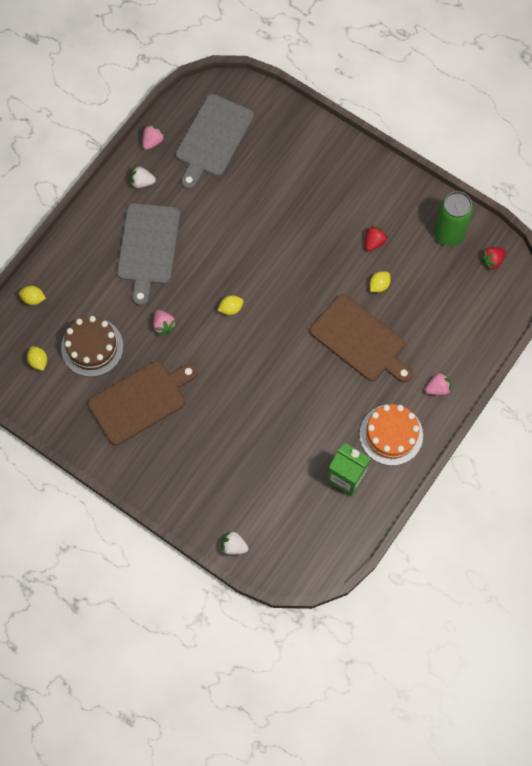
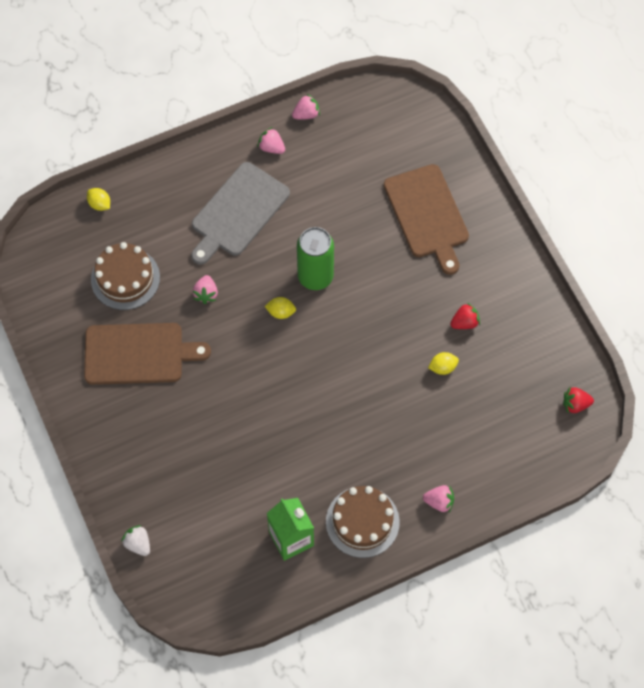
camera: 30 degrees right, 5 degrees down
(38, 361) = (67, 265): yellow lemon -> none
(142, 182) = (271, 147): white strawberry -> pink strawberry
(212, 139) = (366, 141): grey cutting board -> none
(360, 340) = (389, 411): brown cutting board -> brown cutting board (427, 215)
(391, 434) = (362, 522): orange cake -> brown cake
(448, 234) = (546, 354): green can -> green can (315, 276)

